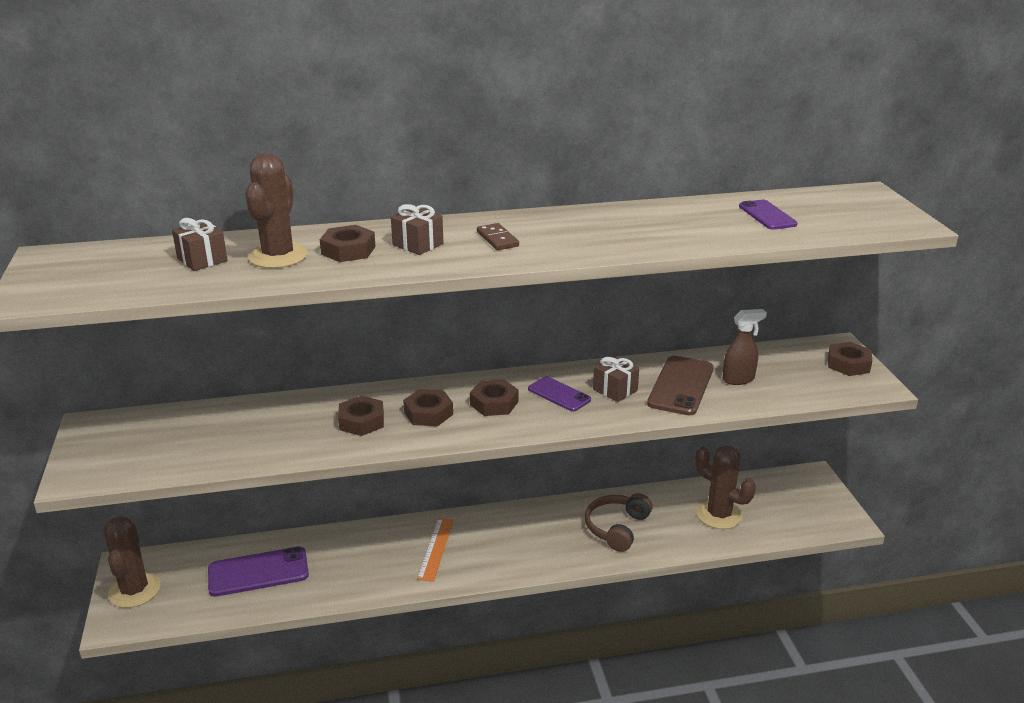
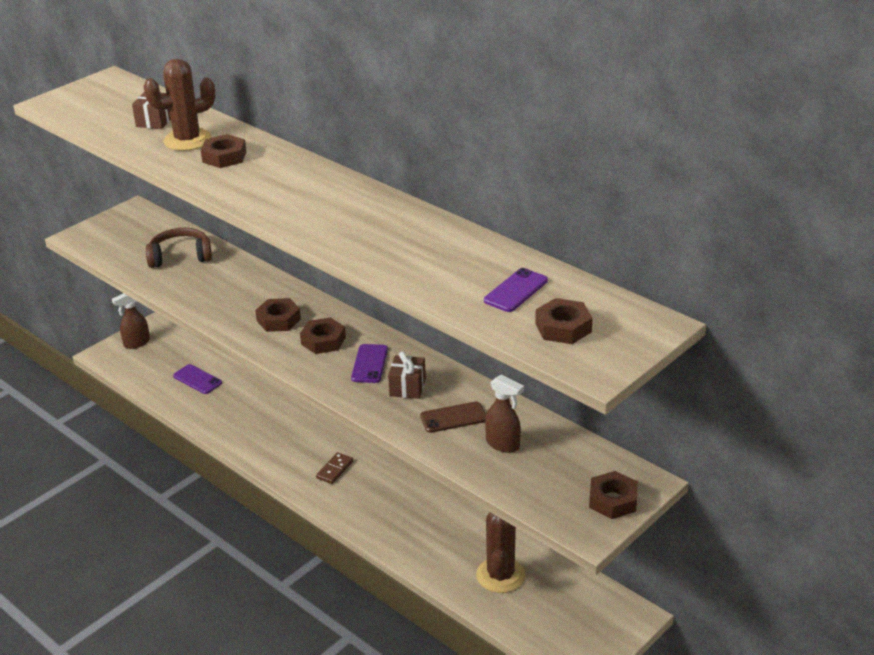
camera: 55 degrees right, 5 degrees up
(134, 590) = (136, 343): brown cactus -> brown spray bottle
(258, 572) = (197, 379): purple phone -> purple phone, size x0.62
(361, 421) = (239, 299): brown nut -> brown nut (563, 327)
(418, 244) = (263, 175): brown gift -> none
(436, 549) = (297, 442): orange ruler -> none
(497, 239) = (309, 198): brown domino -> brown domino (334, 469)
(617, 528) = (417, 523): brown headphones -> brown headphones (180, 256)
(680, 386) = (453, 417): brown phone -> brown phone, size x0.62

